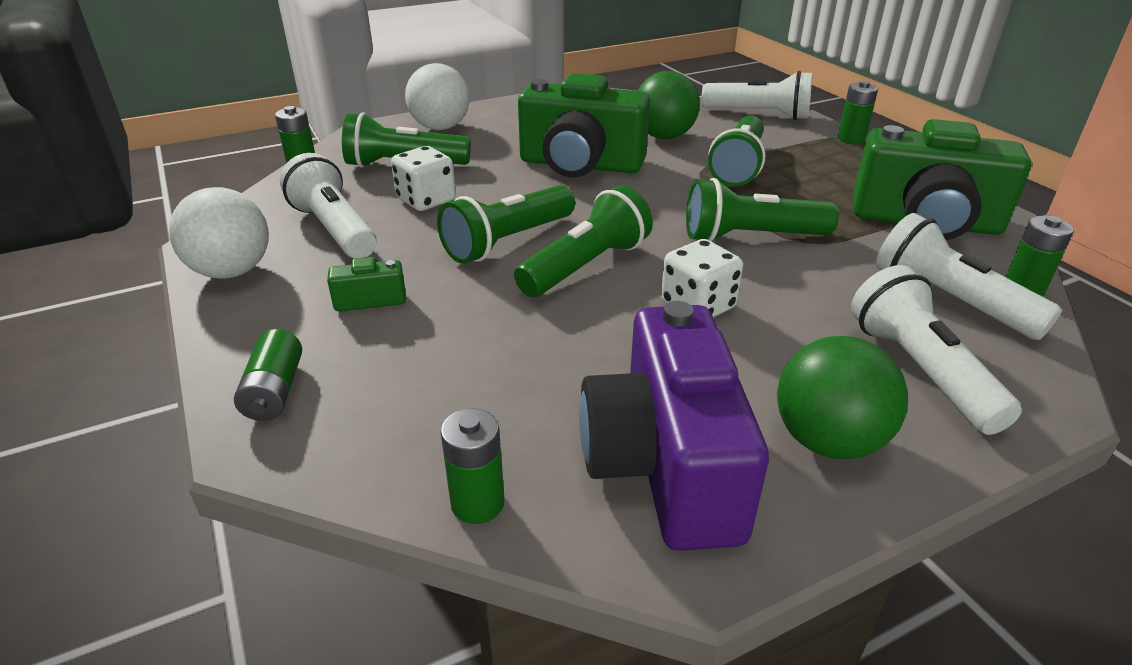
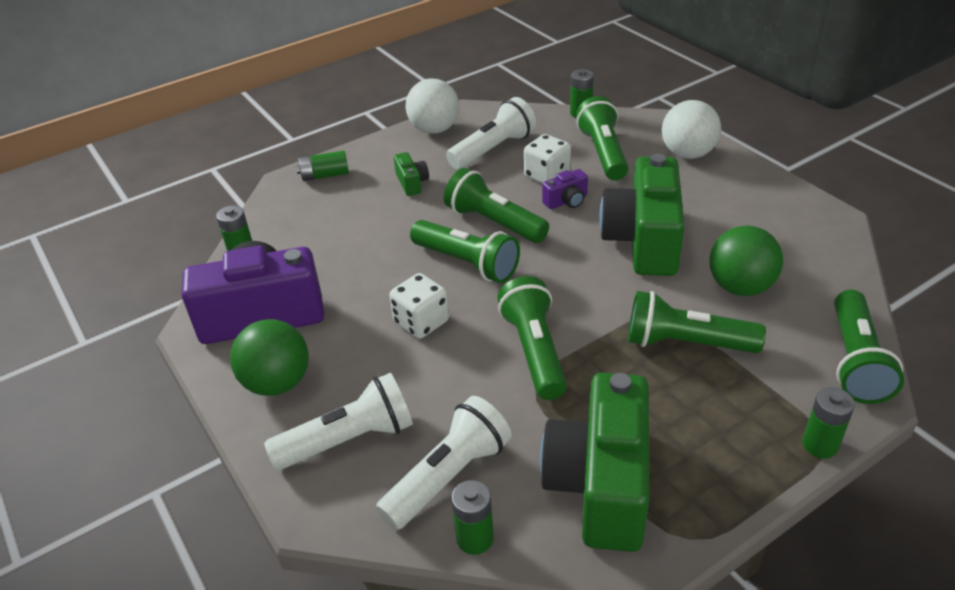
camera: 85 degrees right, 5 degrees up
(488, 194) = (566, 201): none -> purple camera
(759, 114) = (855, 361): white flashlight -> green flashlight

